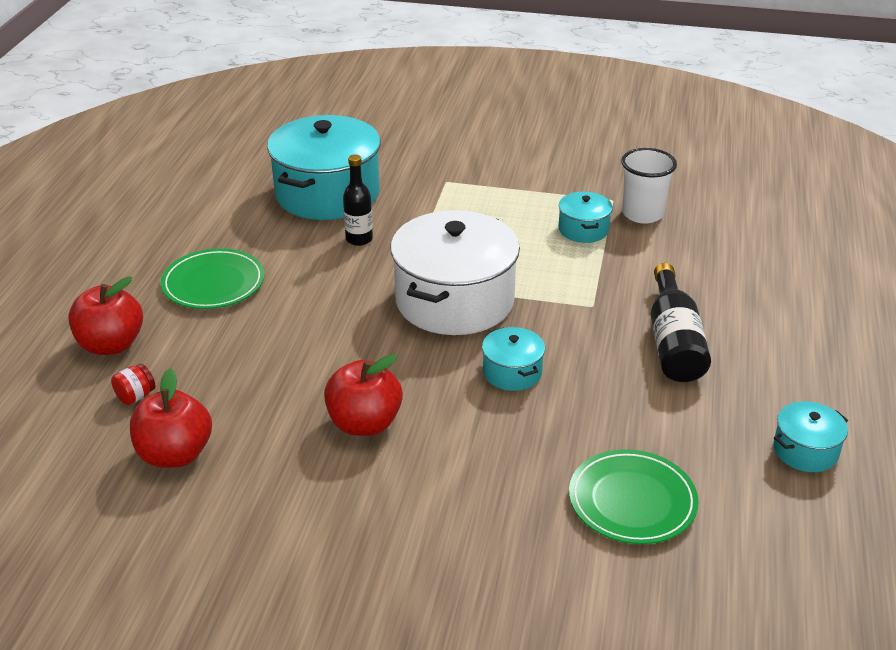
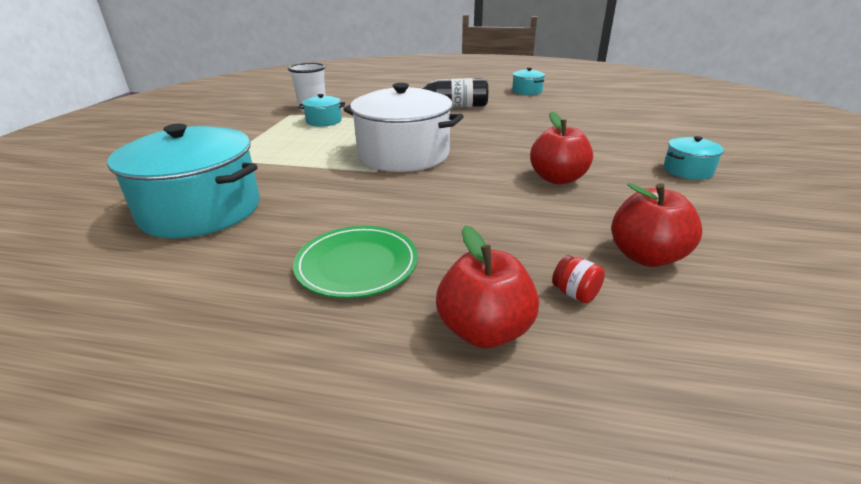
camera: 90 degrees left, 5 degrees down
(359, 239) = (300, 191): black bottle -> none
(512, 372) = (485, 139): turquoise pot -> turquoise pot (687, 170)
(632, 501) = (582, 117): green plate -> none

